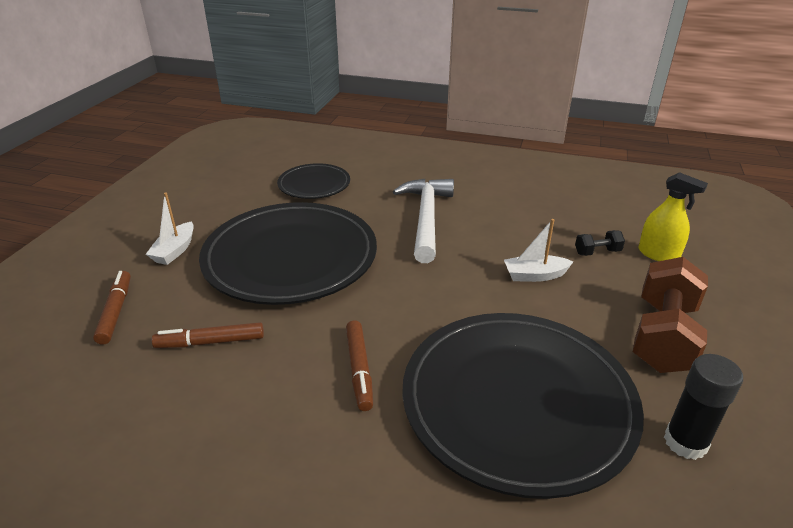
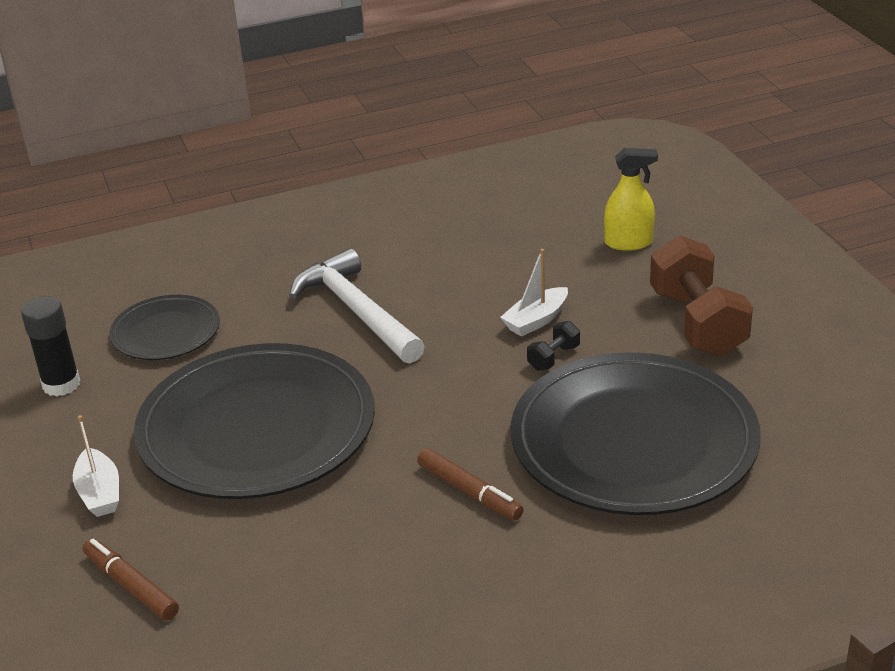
camera: 35 degrees left, 0 degrees up
(211, 342) = (288, 551): brown marker -> none
(597, 252) = (571, 267): black dumbbell -> black dumbbell (553, 357)
(685, 442) = (781, 401): black glue stick -> black glue stick (61, 384)

